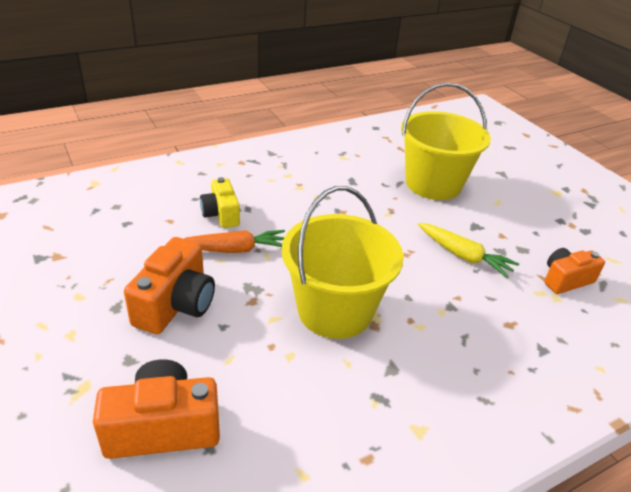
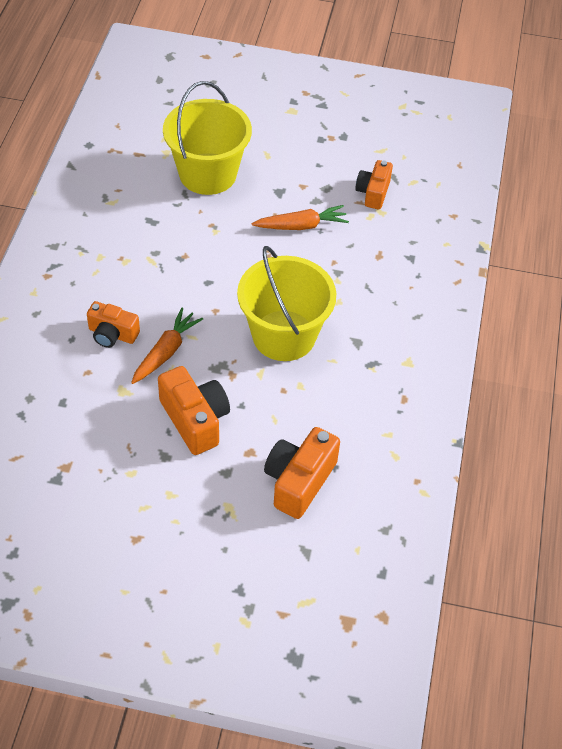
camera: 50 degrees left, 15 degrees up
(221, 214) = (112, 334): yellow camera -> orange camera
(463, 256) = (301, 226): yellow carrot -> orange carrot

